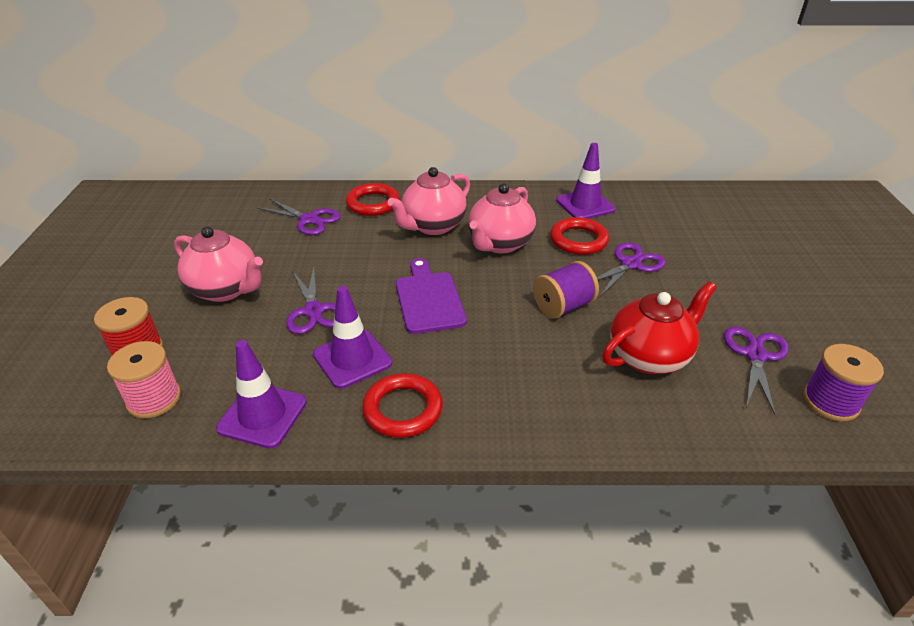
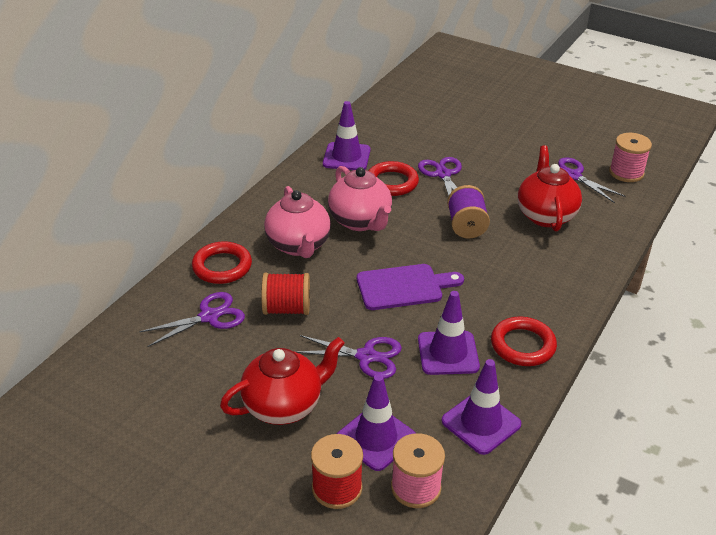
camera: 60 degrees left, 0 degrees up
(209, 352) = (376, 438): none -> purple traffic cone
(226, 290) = (284, 405): pink teapot -> red teapot
(345, 249) = (286, 309): none -> red spool
(428, 299) = (404, 287): purple cutting board -> purple cutting board turned 150 degrees clockwise
(830, 402) = (626, 173): purple spool -> pink spool

